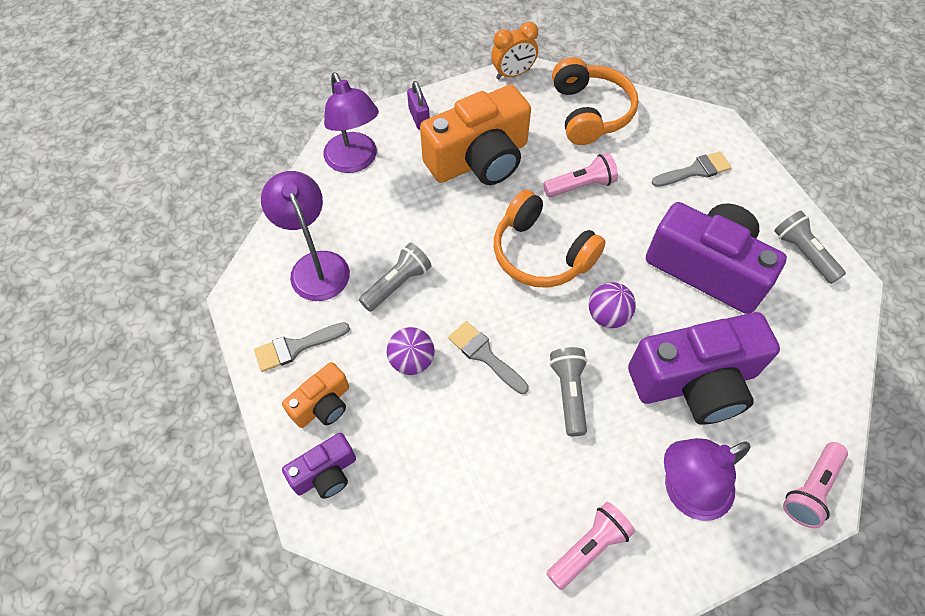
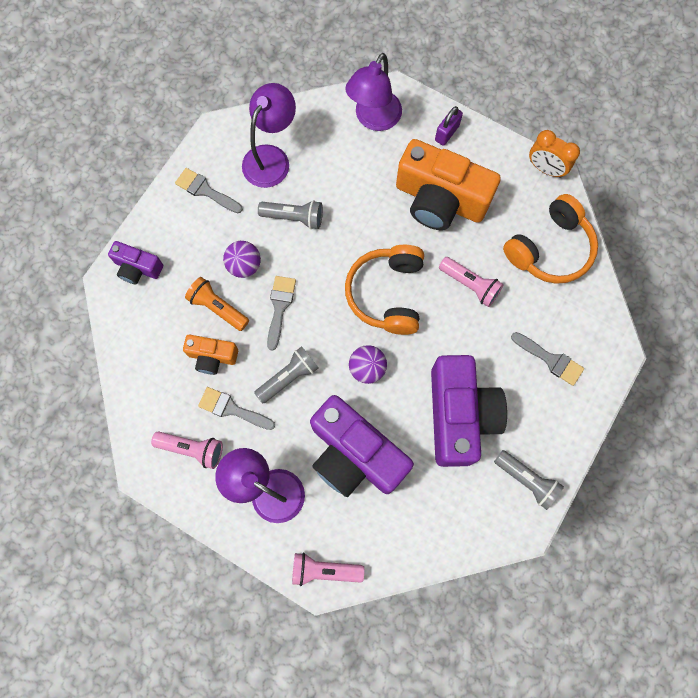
camera: 55 degrees right, 15 degrees up
(322, 405) = (178, 234): orange camera -> orange camera (212, 357)
(439, 416) = (218, 308): none -> orange flashlight
(568, 473) = (232, 409): none -> grey brush
(803, 253) = (526, 480): grey flashlight -> grey flashlight turned 105 degrees clockwise

